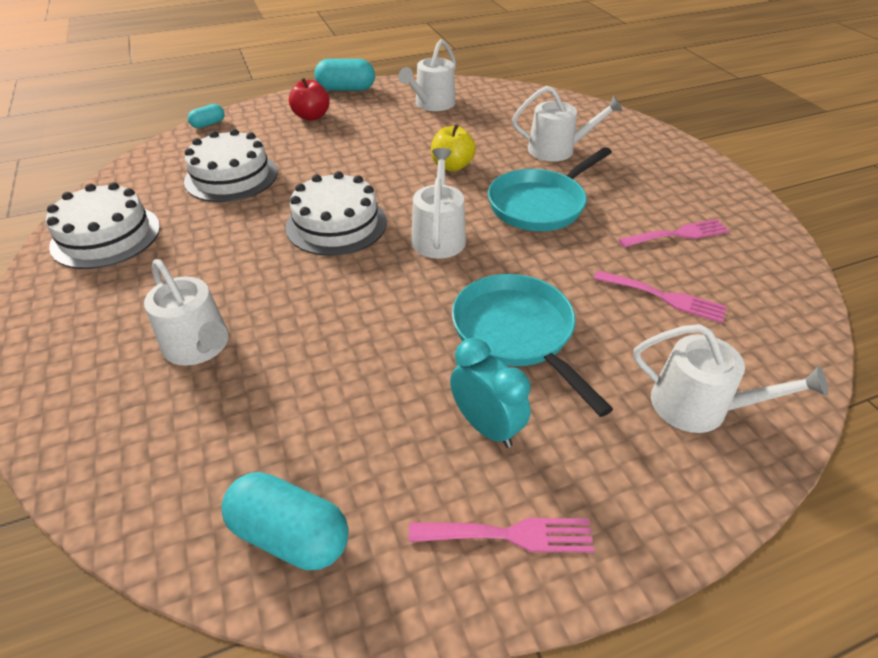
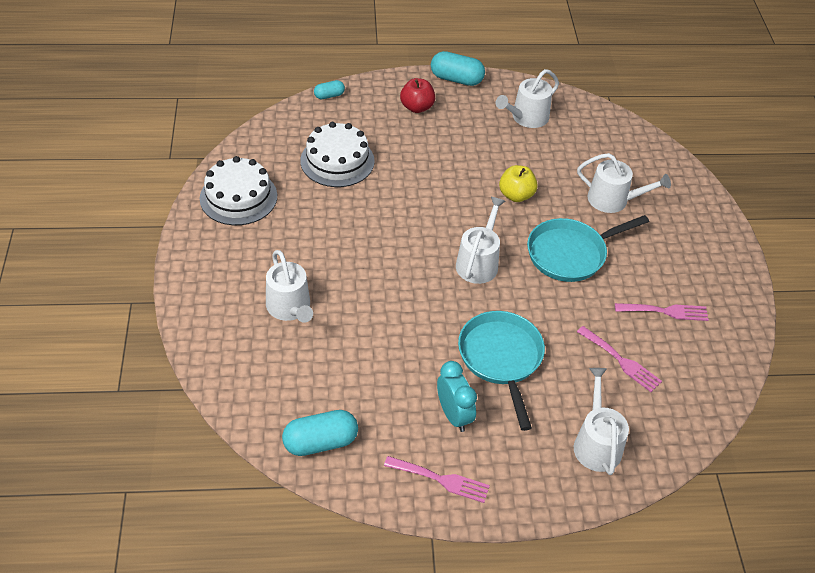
camera: 15 degrees right, 5 degrees up
(290, 535) = (320, 442): turquoise capsule -> turquoise capsule turned 60 degrees counterclockwise
(336, 224) = (406, 230): white cake -> none
(699, 406) = (596, 443): white watering can -> white watering can turned 135 degrees counterclockwise

